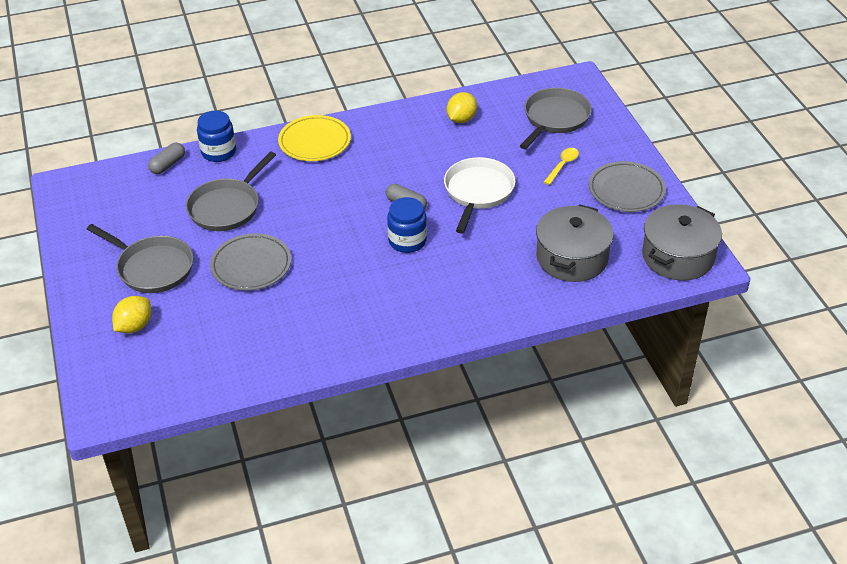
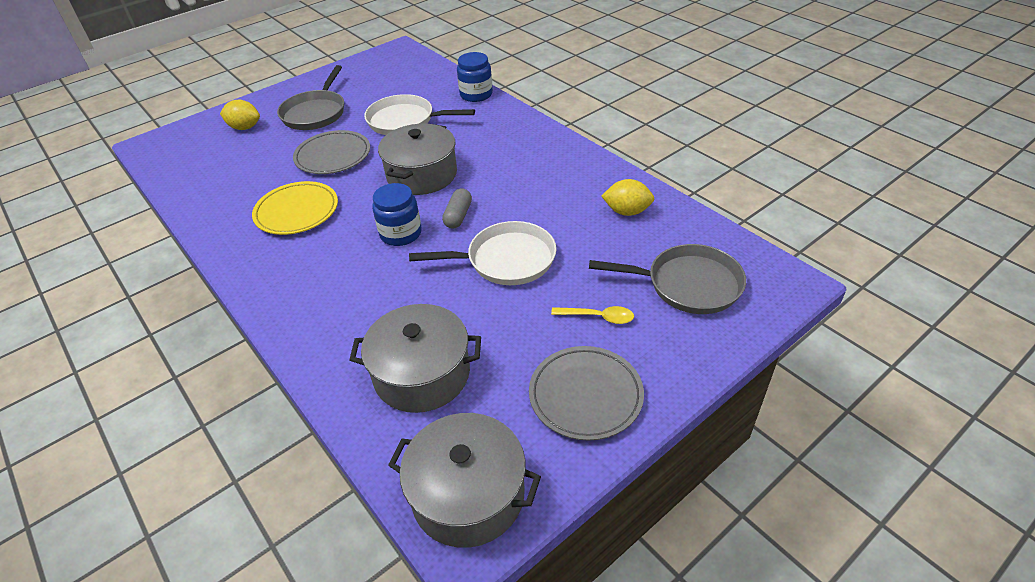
camera: 70 degrees right, 0 degrees up
(168, 165) = (445, 79): grey capsule -> none
(227, 207) = (405, 121): grey pan -> white pan
(315, 142) = (522, 135): yellow plate -> yellow plate (297, 211)
(330, 213) = (422, 175): none -> grey pot

